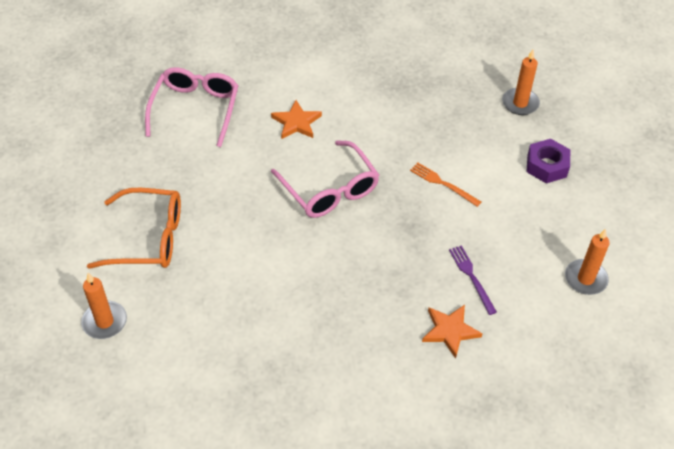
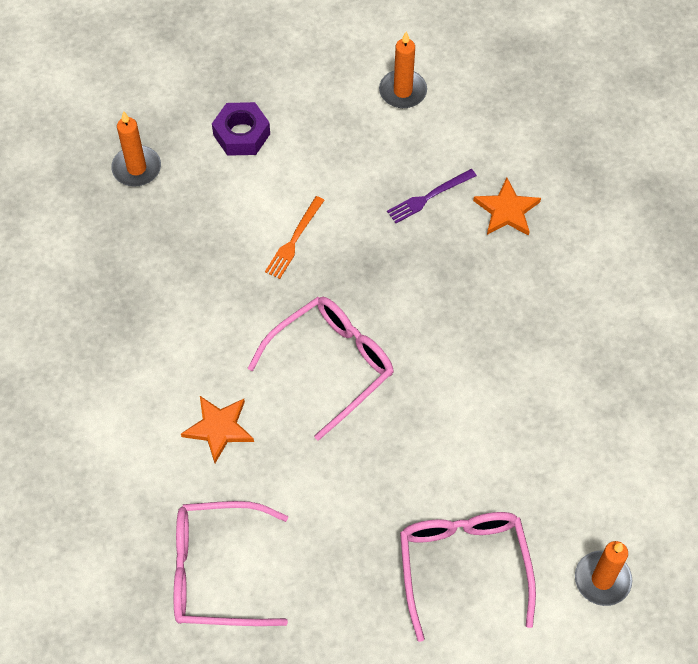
camera: 100 degrees left, 10 degrees up
(149, 238) = (463, 566): orange glasses -> pink glasses

